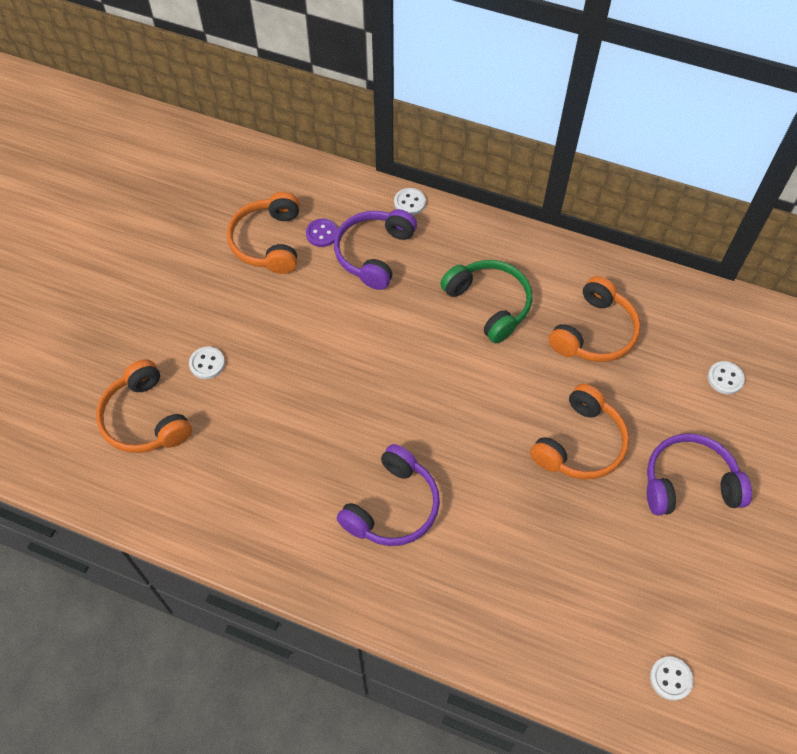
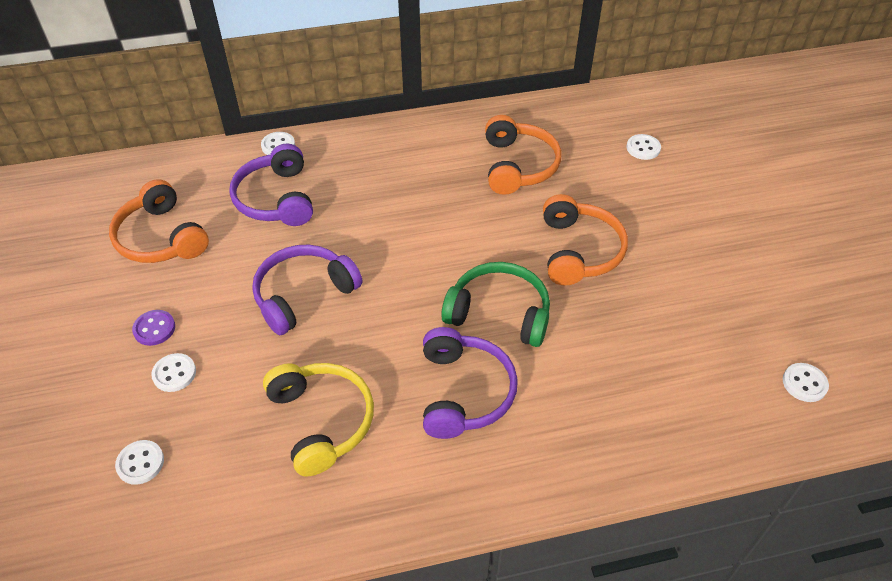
camera: 35 degrees left, 10 degrees down
(145, 419) = (140, 463): orange headphones -> white button
(278, 464) = (322, 421): none -> yellow headphones
(322, 234) = (212, 206): purple button -> purple button (154, 329)
(489, 304) = (414, 187): green headphones -> green headphones (499, 313)
(689, 483) = (684, 233): purple headphones -> purple headphones (303, 294)

